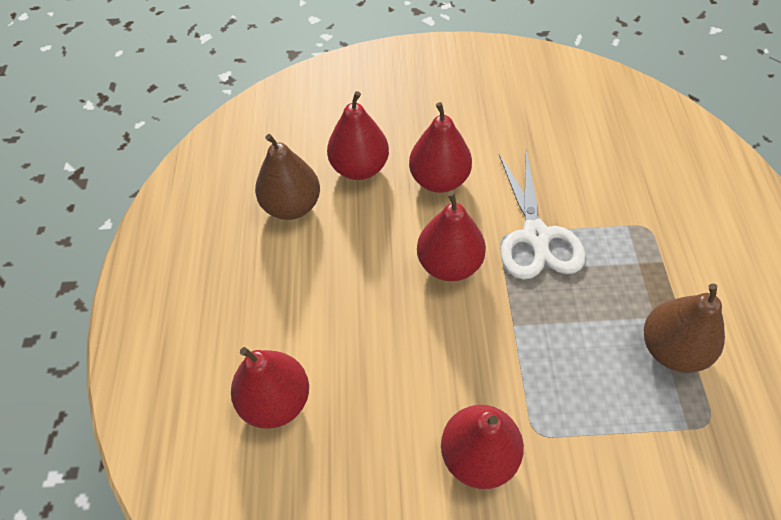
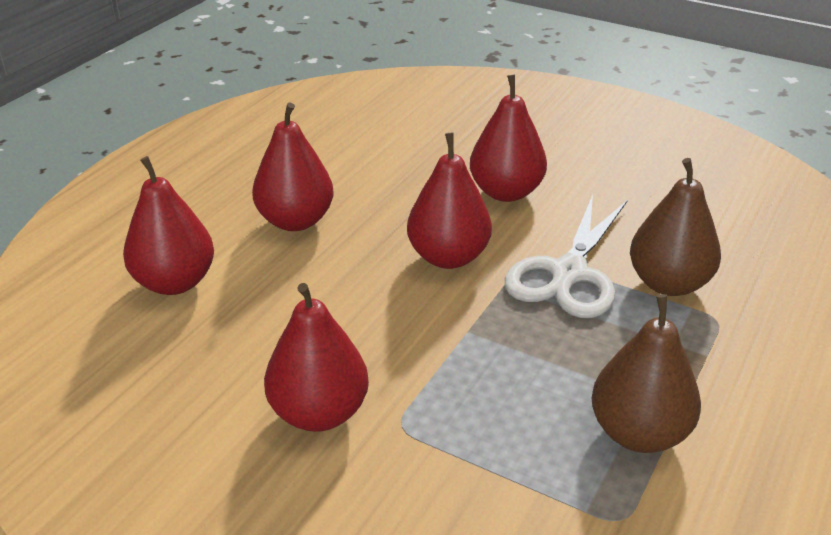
camera: 30 degrees right, 20 degrees down
(292, 206) = (338, 158): brown pear -> brown pear (668, 283)
(359, 168) = (432, 155): red pear -> red pear (295, 221)

